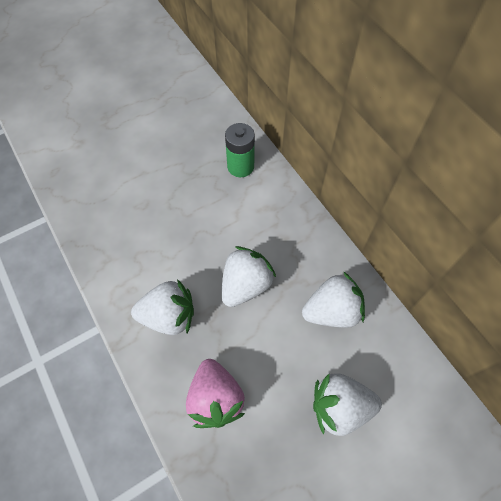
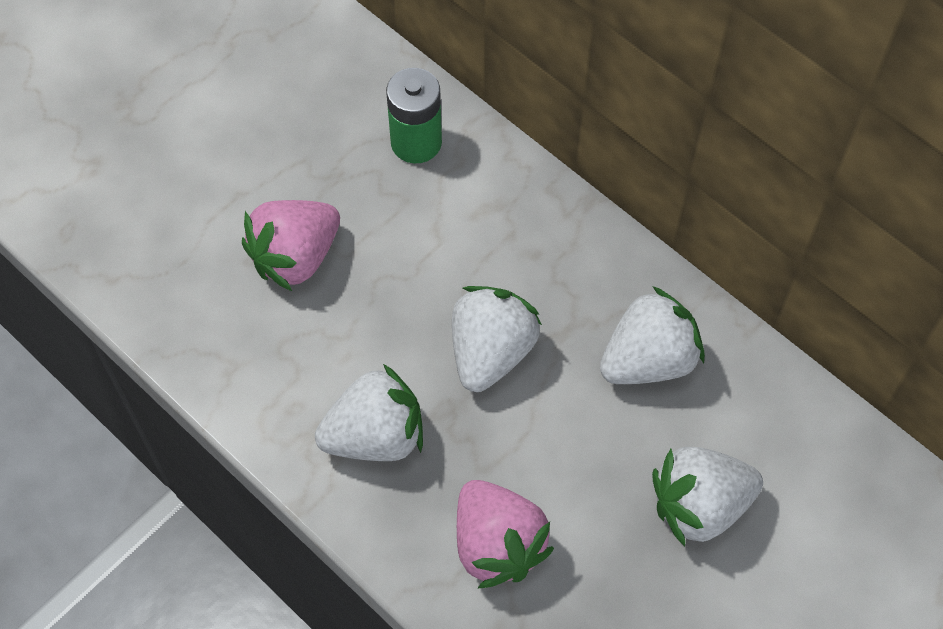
camera: 15 degrees left, 0 degrees up
(160, 210) = (295, 257): none -> pink strawberry

